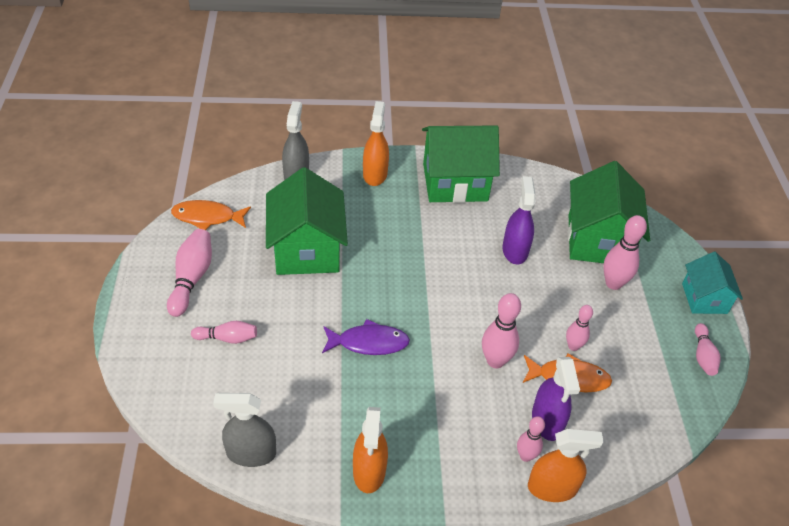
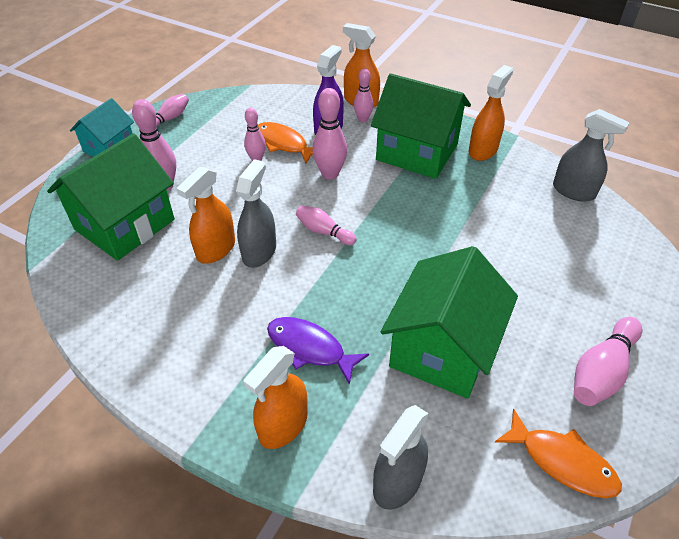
camera: 145 degrees left, 0 degrees up
(227, 338) = (572, 285): pink bowling pin -> pink bowling pin (324, 232)
(369, 342) = (430, 227): purple fish -> purple fish (310, 348)
(455, 182) = (192, 360): green house -> green house (417, 152)
(483, 262) = (259, 252): none -> grey spray bottle
(515, 250) = (216, 249): purple spray bottle -> orange spray bottle

